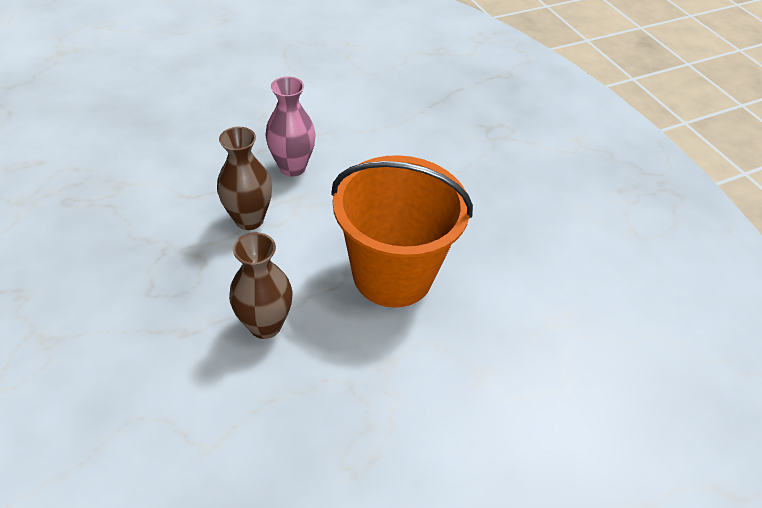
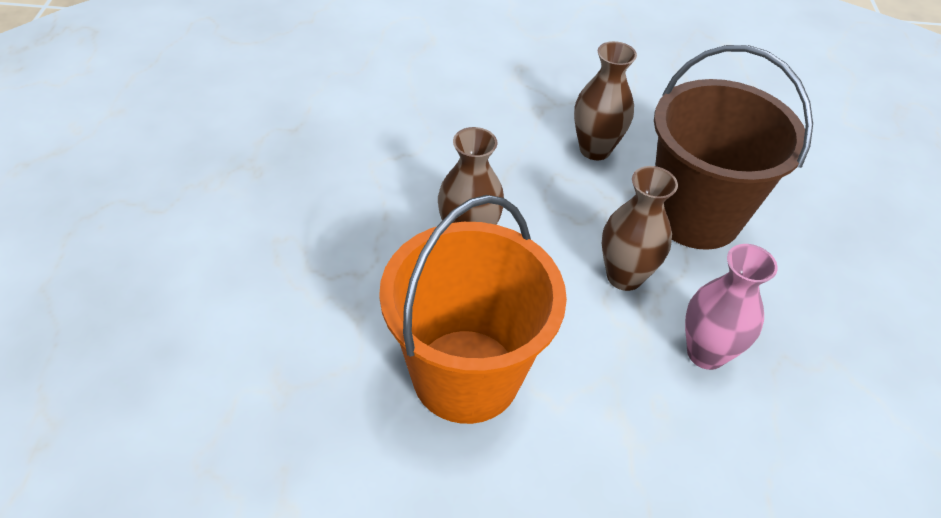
camera: 120 degrees right, 0 degrees up
(100, 277) = (595, 149): none -> brown vase
(160, 196) = (695, 215): none -> brown bucket

